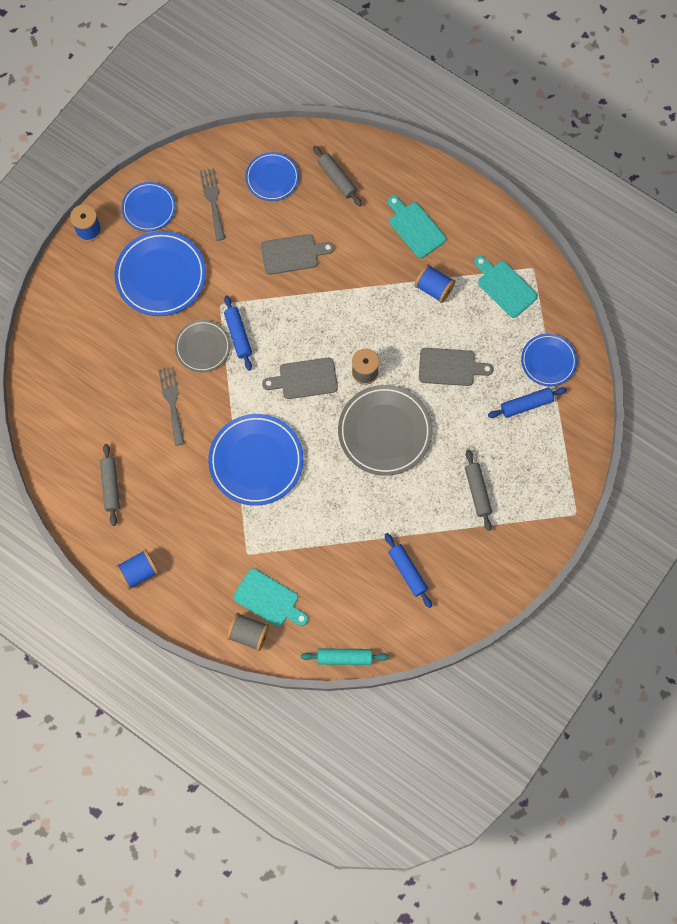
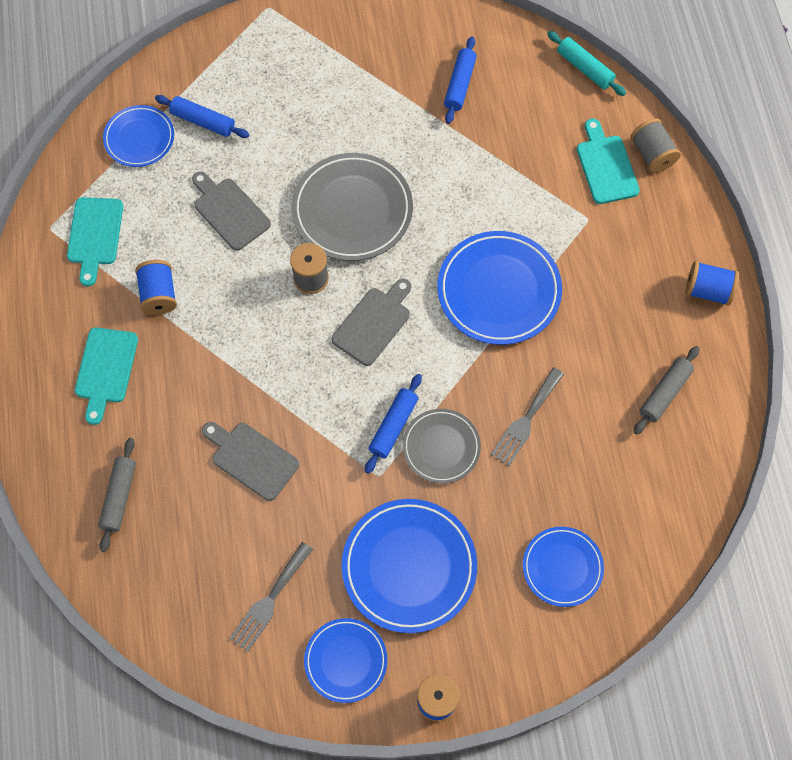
camera: 135 degrees left, 5 degrees down
(272, 178) = (182, 564): blue plate -> blue plate (562, 567)
(305, 379) = (373, 323): grey cutting board -> grey cutting board turned 90 degrees counterclockwise
(477, 491) = (328, 92): grey rolling pin -> none

